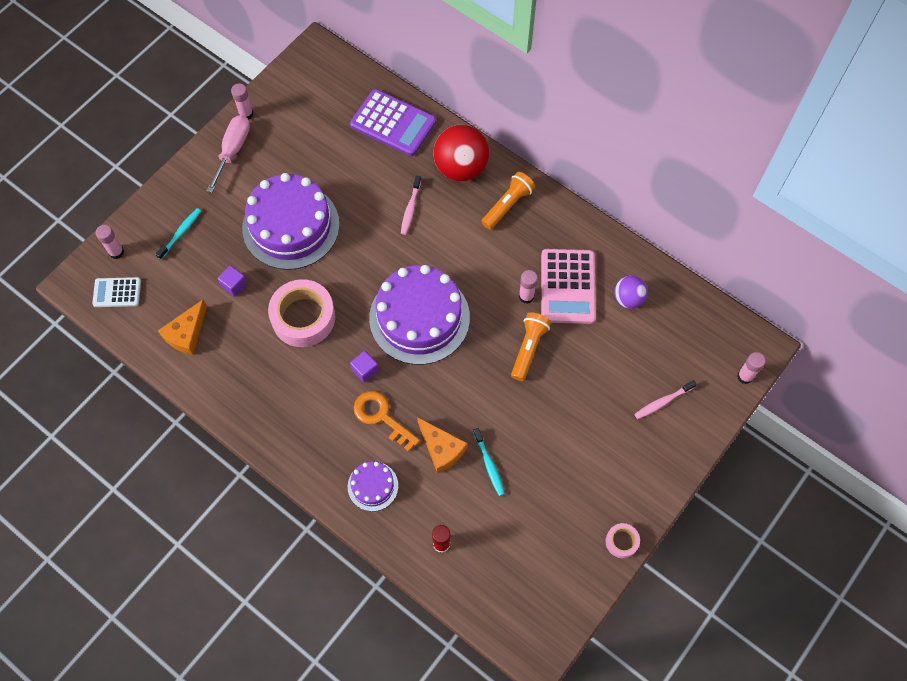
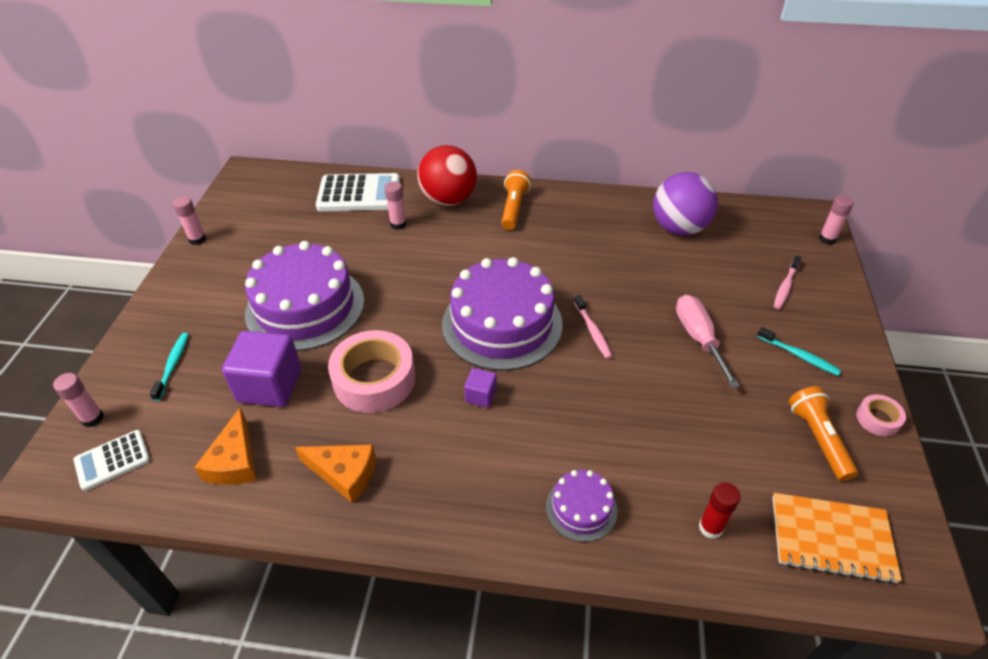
camera: 30 degrees left, 20 degrees down
(233, 150) = (198, 272): pink screwdriver -> pink screwdriver (698, 338)
(234, 285) = (270, 385): purple cube -> purple cube, size x2.04
(381, 417) = (534, 431): orange key -> none
(393, 123) = (359, 194): purple calculator -> white calculator
(410, 208) = (423, 245): pink toothbrush -> pink toothbrush (593, 331)
(441, 449) = (624, 429): orange cheese -> orange cheese (344, 474)
(489, 464) = (685, 417): turquoise toothbrush -> turquoise toothbrush (799, 355)
(510, 594) = (831, 538): none -> orange notebook
(526, 296) = (590, 263): pink glue stick -> pink glue stick (398, 224)
(528, 349) = (630, 301): orange flashlight -> orange flashlight (818, 439)
(568, 287) = (620, 241): pink calculator -> none
(628, 299) = (679, 228): purple ball -> purple ball, size x1.77

